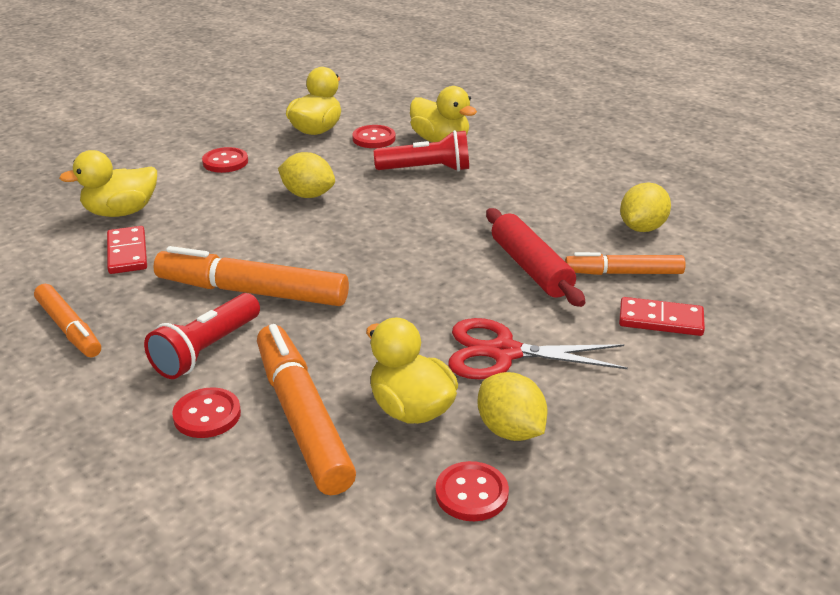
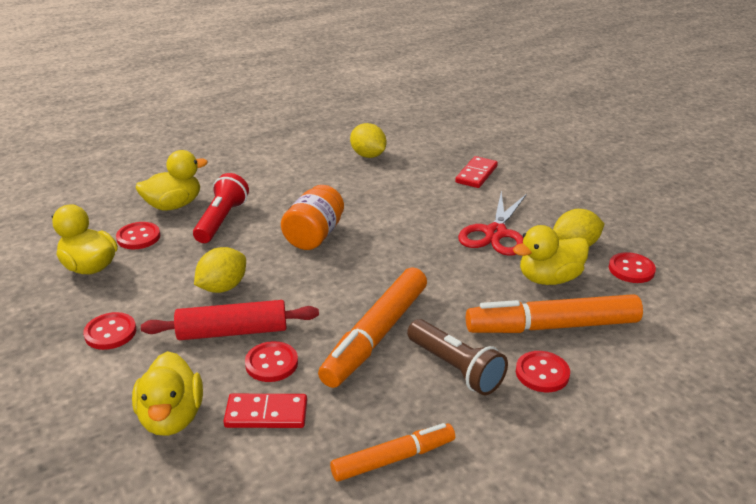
camera: 75 degrees left, 0 degrees up
(197, 242) = (271, 363): none -> red button
(206, 350) = (456, 368): red flashlight -> brown flashlight
(425, 225) = (314, 235): none -> orange jar
(531, 268) = (398, 204): red rolling pin -> red rolling pin (232, 332)
(623, 273) = (419, 174): orange marker -> none

